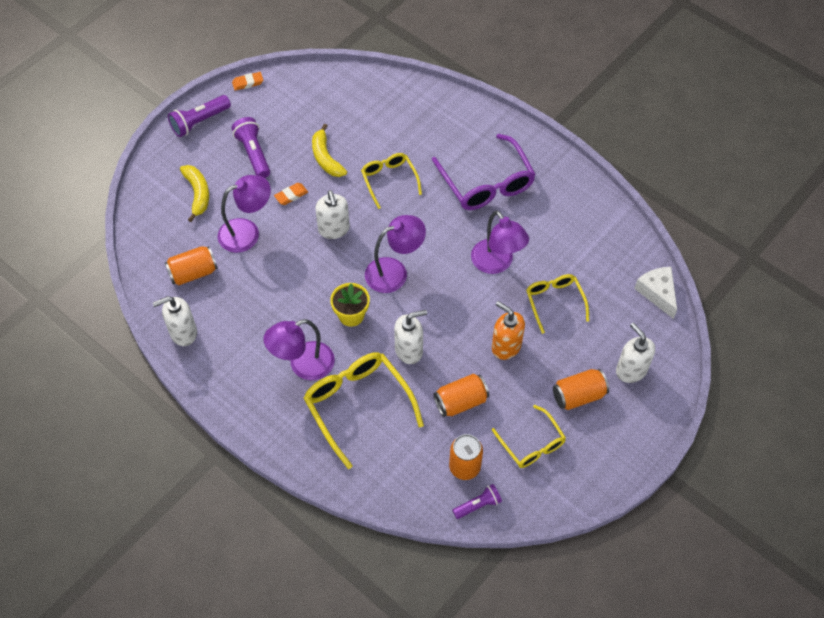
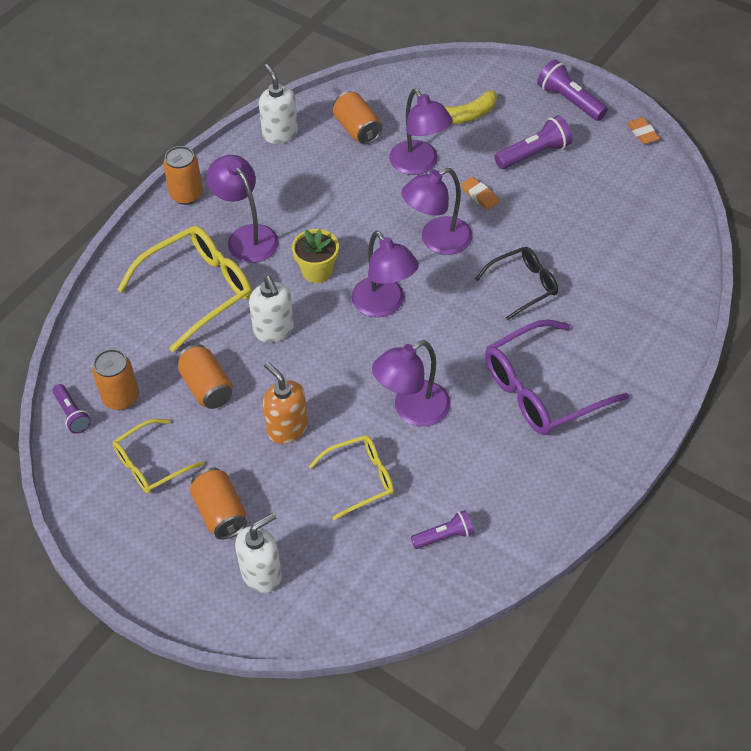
camera: 85 degrees right, 5 degrees down
(243, 412) = (186, 195): none -> orange can
(326, 158) = (544, 220): yellow banana -> none
(334, 229) = (437, 241): white soap dispenser -> purple lamp
(389, 181) = (522, 286): yellow glasses -> black glasses
(506, 346) = (287, 428): orange soap dispenser -> orange soap dispenser turned 75 degrees counterclockwise
(604, 256) = (444, 536): none -> purple flashlight
(657, 293) = (390, 606): white cheese -> none

